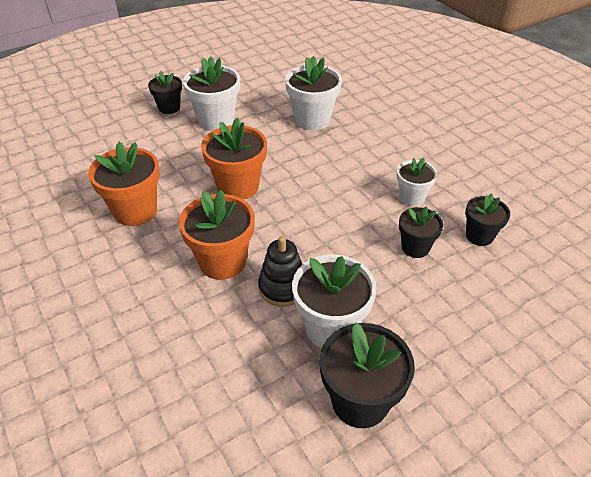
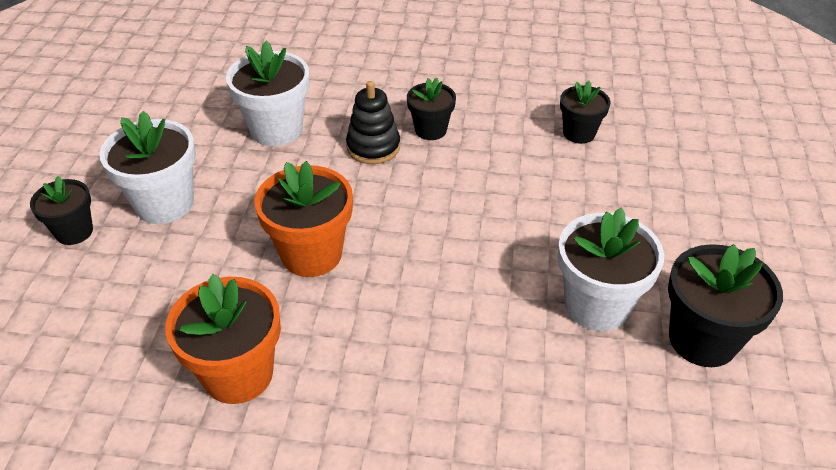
camera: 50 degrees left, 0 degrees up
(222, 262) = (420, 338): orange flower pot -> none
(283, 287) = (509, 309): black stacking toy -> black stacking toy (373, 147)
(412, 197) = (483, 139): white flower pot -> none
(415, 247) = (551, 181): black flower pot -> black flower pot (430, 130)

